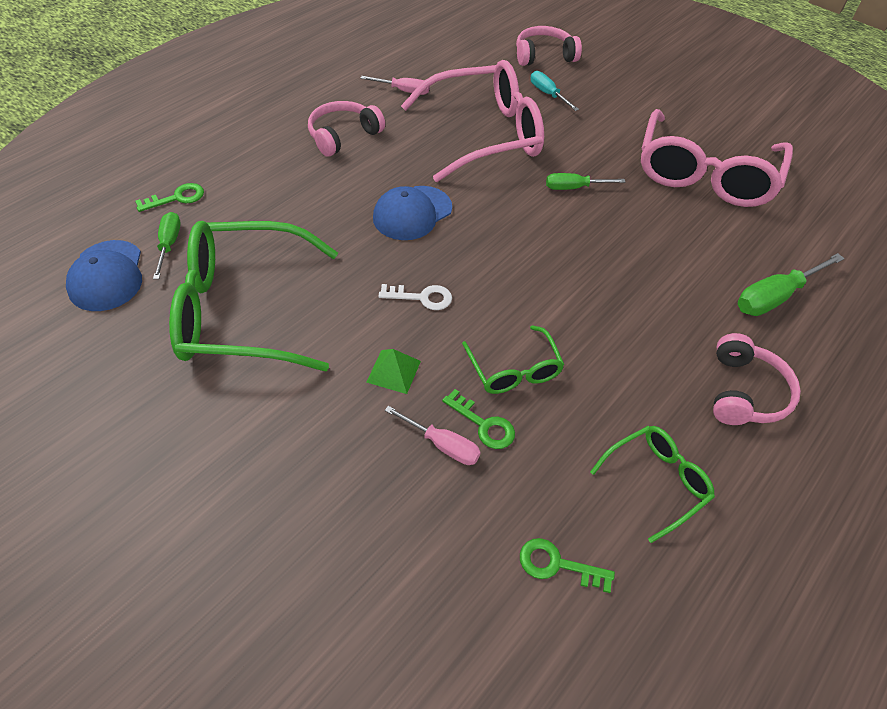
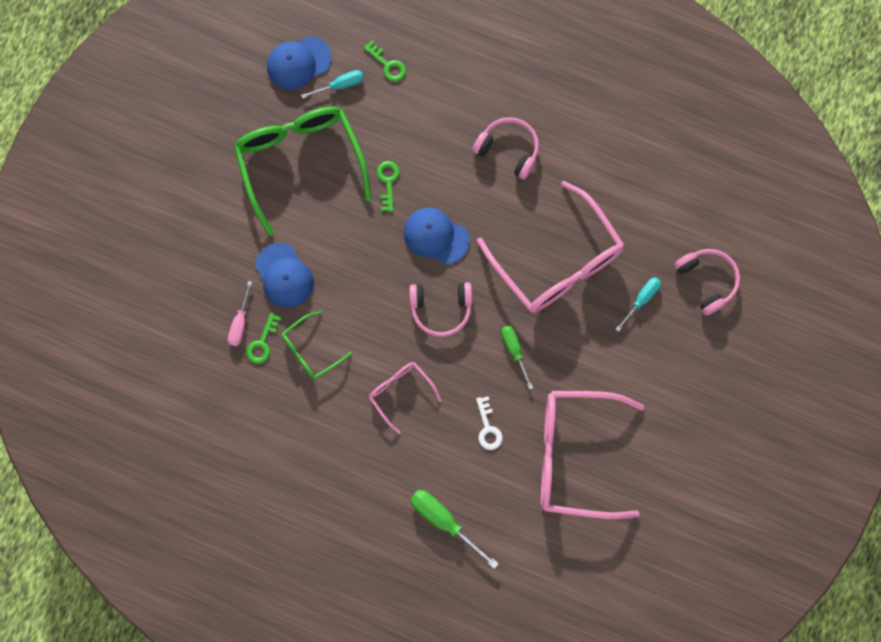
camera: 75 degrees right, 25 degrees up
(169, 244) = (340, 85): green screwdriver -> turquoise screwdriver
(394, 371) = (284, 275): green pyramid -> blue cap
(403, 91) = (593, 174): pink screwdriver -> none
(422, 297) = (353, 272): white key -> white key (488, 428)
(557, 564) = (185, 407): green key -> green key (388, 182)
(599, 294) = (400, 392): none -> pink glasses
(656, 482) = (255, 454): green glasses -> none
(744, 392) = (344, 504): pink headphones -> pink headphones (441, 309)

